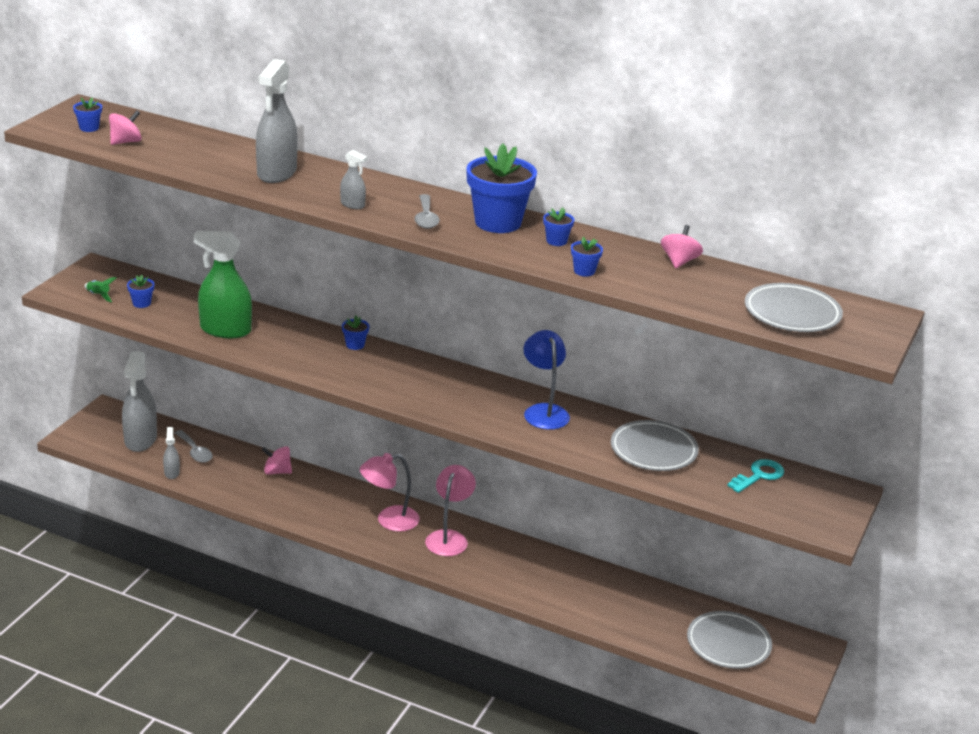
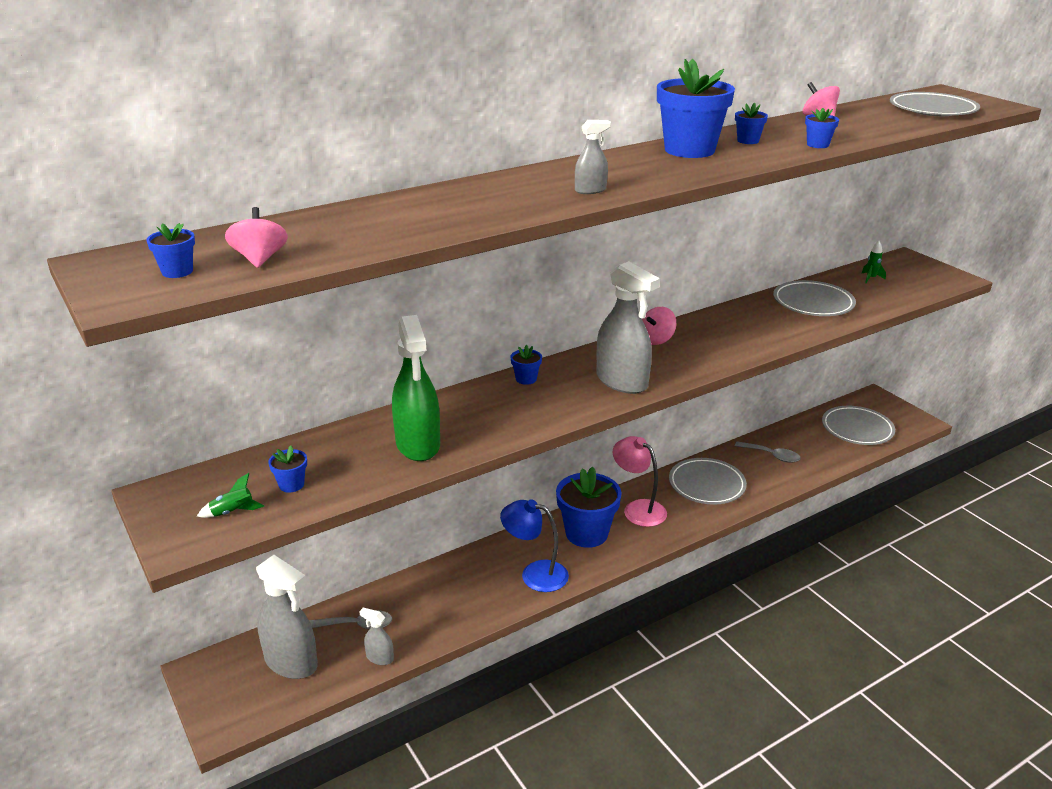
camera: 55 degrees left, 0 degrees up
(225, 330) = (418, 444): green spray bottle -> green spray bottle turned 60 degrees counterclockwise
(277, 173) = (467, 205): grey spray bottle -> grey spray bottle (622, 381)
(277, 472) = (448, 577): pink spinning top -> pink spinning top (656, 340)
(389, 520) = (586, 533): pink lamp -> blue flower pot
(426, 218) = (654, 171): grey spoon -> grey spoon (772, 456)
(523, 567) = (706, 485): none -> grey plate
(544, 411) = (721, 327): blue lamp -> blue lamp (535, 574)
(759, 475) = (871, 278): turquoise key -> green rocket

